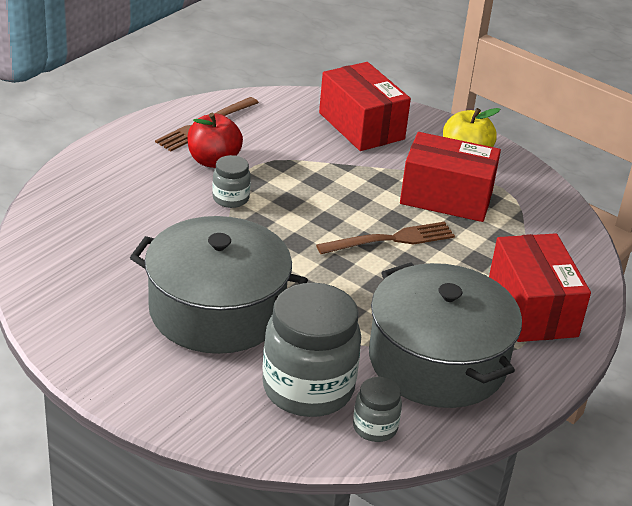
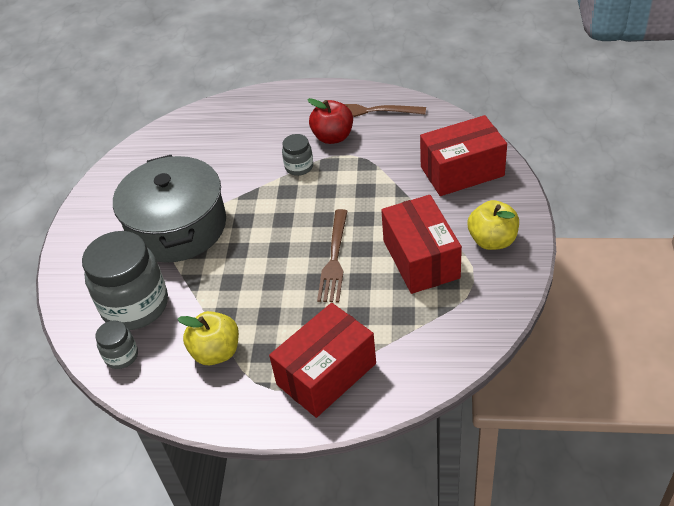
camera: 65 degrees right, 10 degrees up
(361, 126) = (462, 171): red box -> red box turned 45 degrees clockwise
(391, 239) = (334, 259): brown fork -> brown fork turned 60 degrees clockwise
(437, 361) = (216, 352): grey pot -> yellow apple

